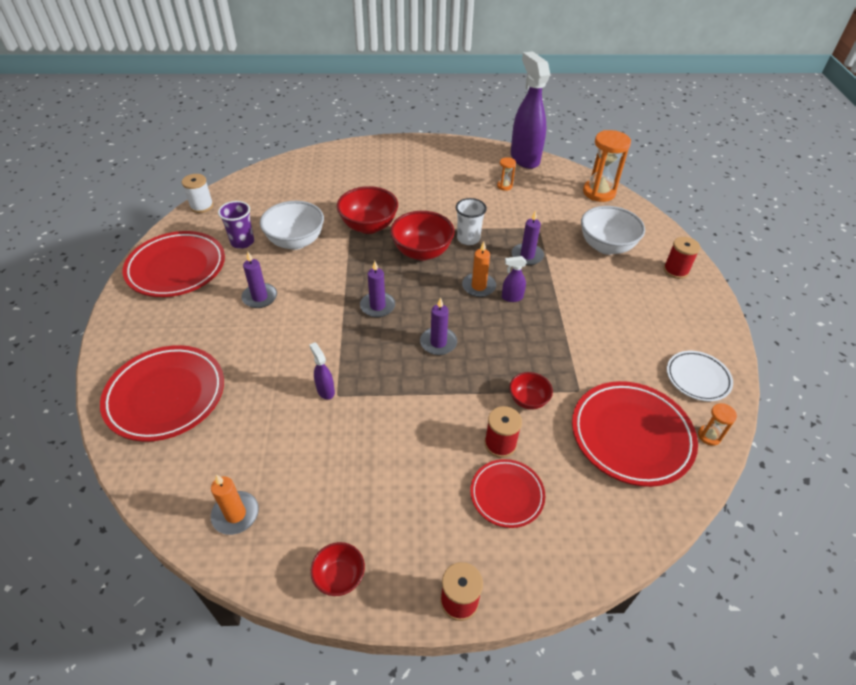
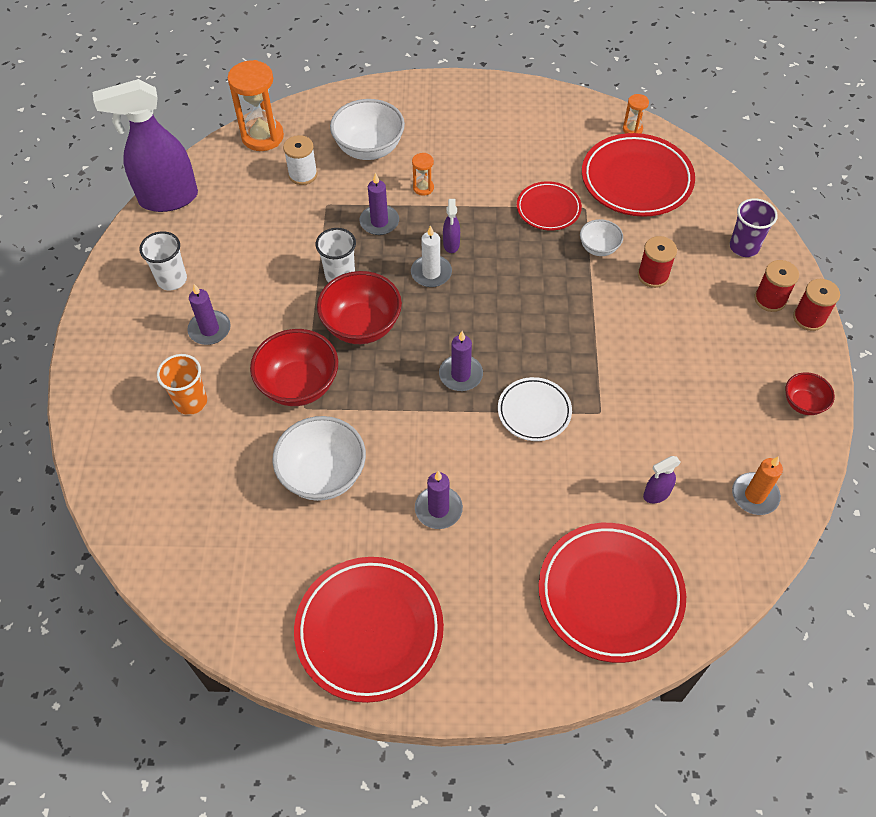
camera: 85 degrees left, 10 degrees up
(201, 206) = (213, 622): white spool -> white spool (303, 174)
(242, 242) = (316, 546): purple cup -> purple cup (744, 247)
(325, 390) = (594, 424): purple spray bottle -> purple spray bottle (656, 494)
(357, 184) = (191, 402): none -> orange cup
(438, 343) = (521, 317): purple candle -> purple candle (209, 329)
(454, 167) = (172, 280): none -> white cup
(478, 286) = (431, 273): orange candle -> white candle
(504, 186) = (231, 227): orange hourglass -> orange hourglass (423, 188)
(507, 495) = (707, 276): red plate -> red plate (548, 209)
(528, 400) = (599, 248): red bowl -> white bowl
(676, 270) = (415, 101): red spool -> red spool (770, 299)
(697, 378) = (567, 120): white plate -> white plate (534, 411)

